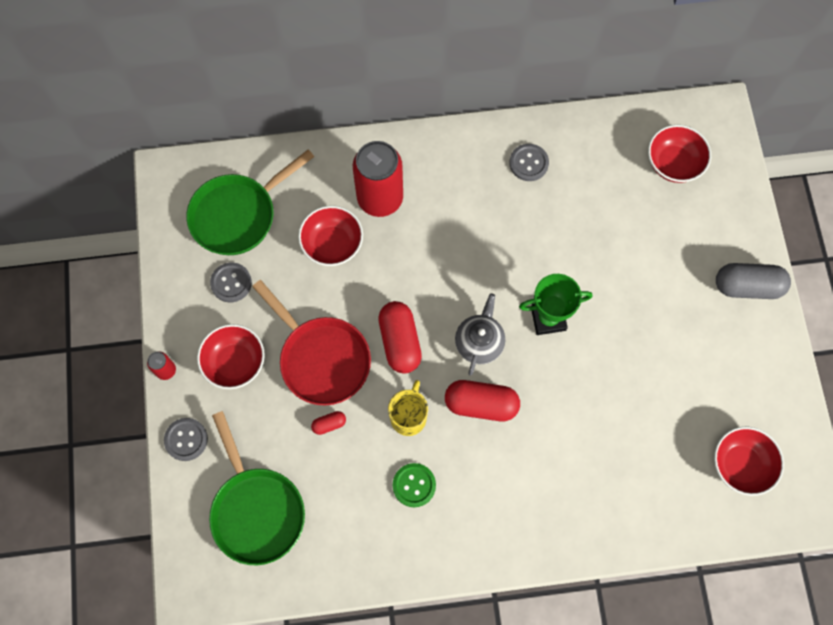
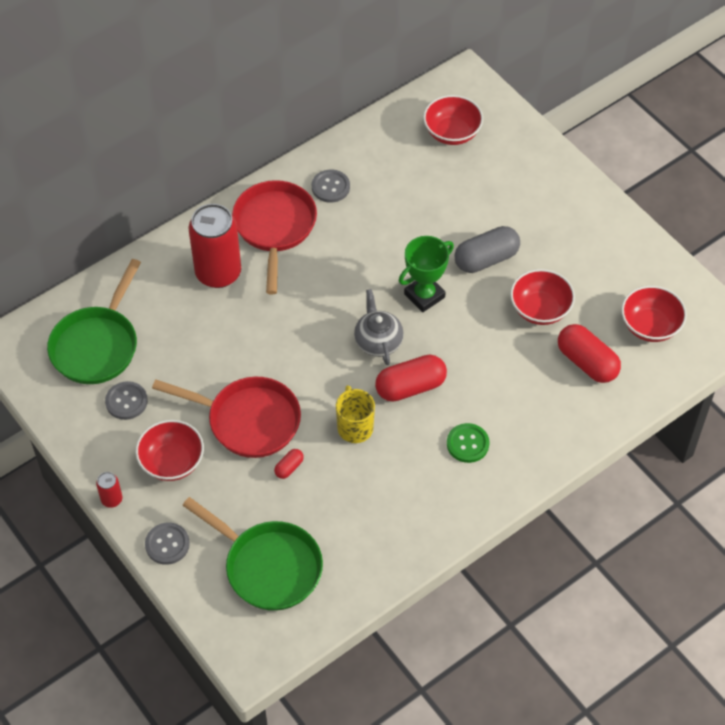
camera: 30 degrees left, 15 degrees down
(332, 244) = (199, 328): red bowl -> red bowl (540, 309)
(400, 342) = (309, 374): red capsule -> red capsule (587, 362)
(414, 485) = (394, 476): green button -> green button (467, 444)
(455, 178) = (275, 227): none -> red pan
(747, 286) = (570, 195): grey capsule -> grey capsule (486, 259)

